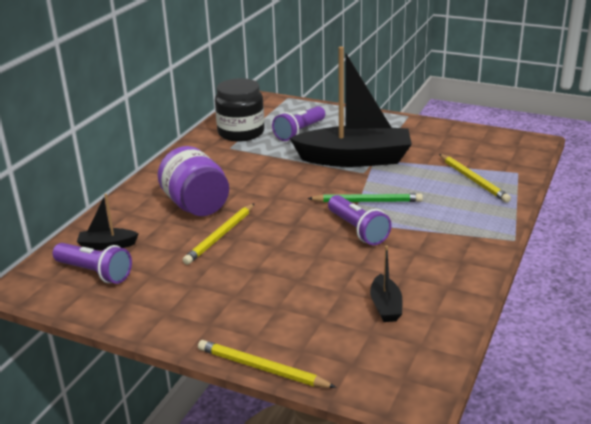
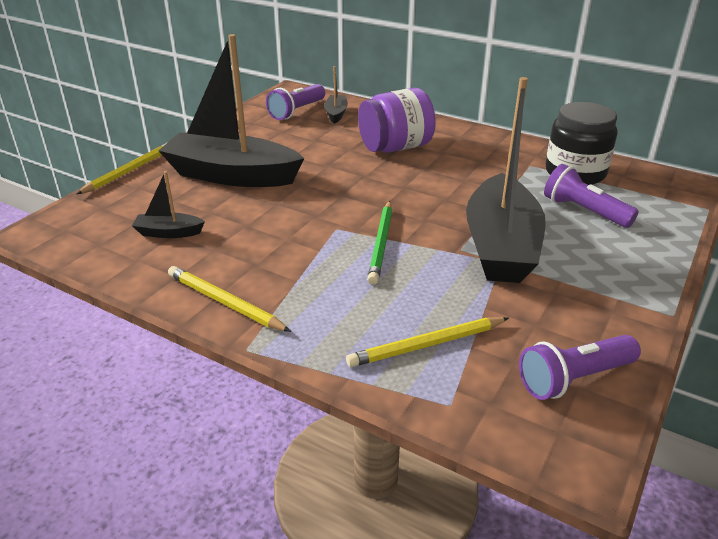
camera: 95 degrees right, 5 degrees up
(220, 236) = (333, 158): yellow pencil -> yellow pencil (225, 302)
(265, 291) = (232, 175): none -> black boat
(357, 230) = (316, 231): purple flashlight -> purple flashlight (573, 378)

